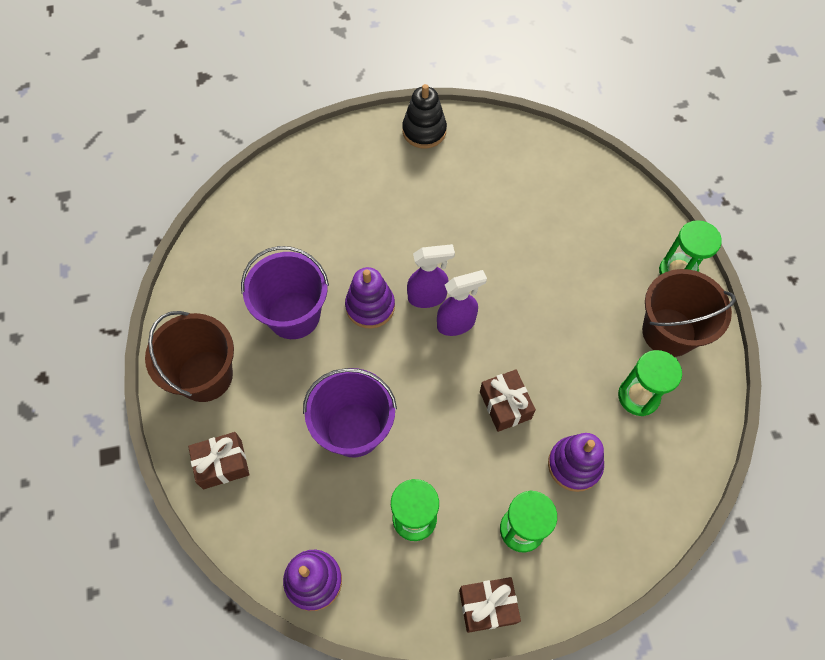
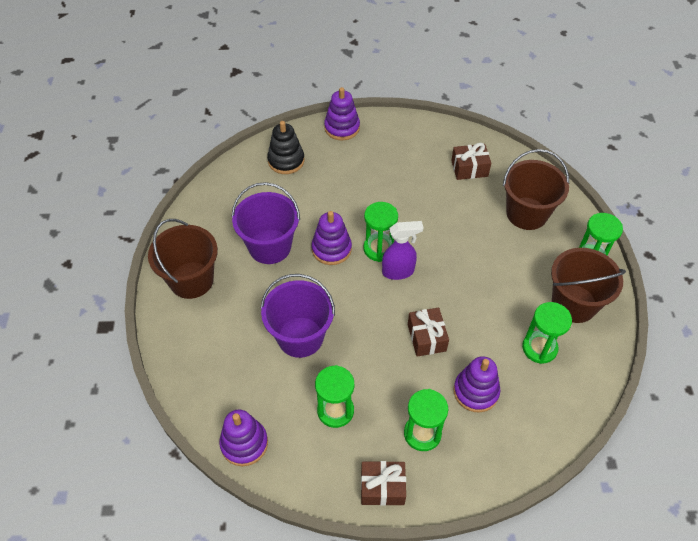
camera: 10 degrees right, 10 degrees down
(222, 464) = (191, 346): brown gift -> brown gift (469, 168)
(352, 139) = (342, 128): none -> purple stacking toy
(424, 131) = (400, 129): black stacking toy -> black stacking toy (286, 161)
(428, 297) = (379, 249): purple spray bottle -> green hourglass
(595, 223) = (526, 213): none -> brown bucket

